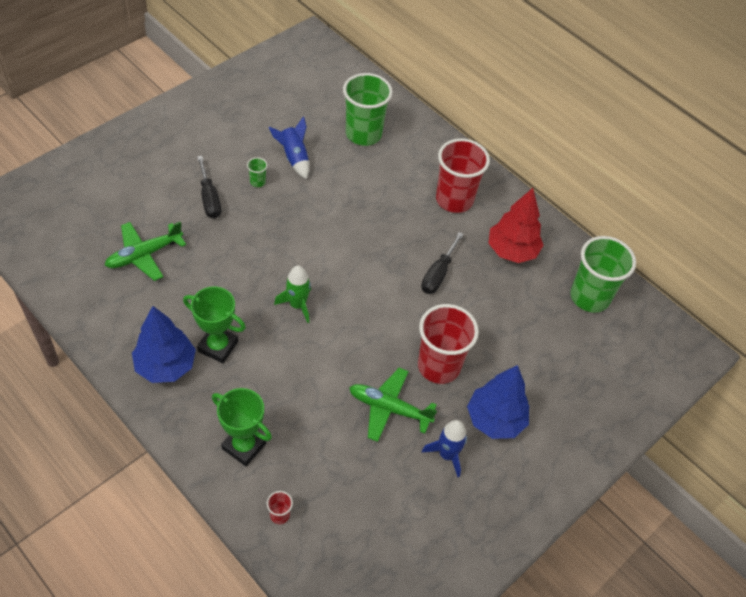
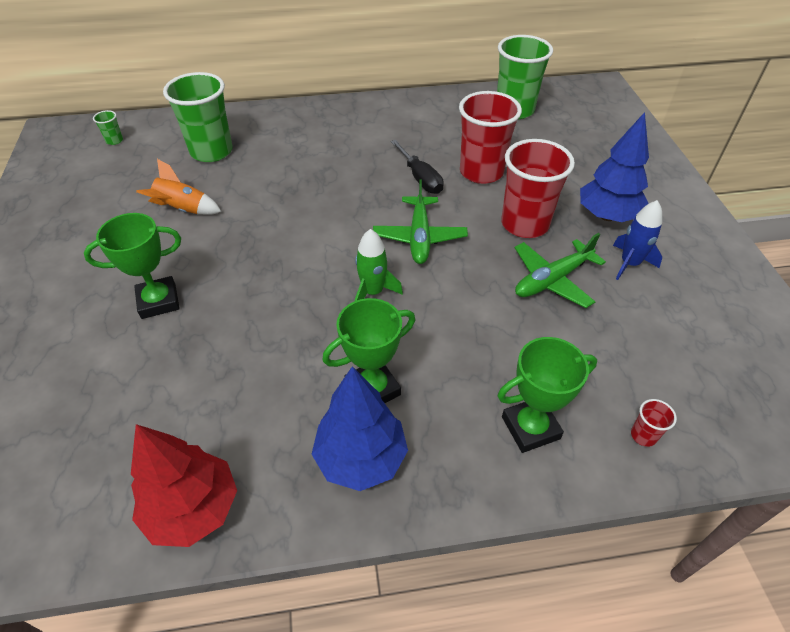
camera: 50 degrees left, 5 degrees down
(144, 255) = (173, 404): green plane -> green plane (419, 237)
(209, 198) = (158, 301): black screwdriver -> green trophy
(257, 182) = (182, 250): green cup -> green cup (114, 141)
(294, 158) = (183, 209): blue rocket -> orange rocket
(454, 200) = (347, 133): red cup -> red cup (481, 172)
(512, 251) = (433, 127): red tree -> red tree (193, 509)

